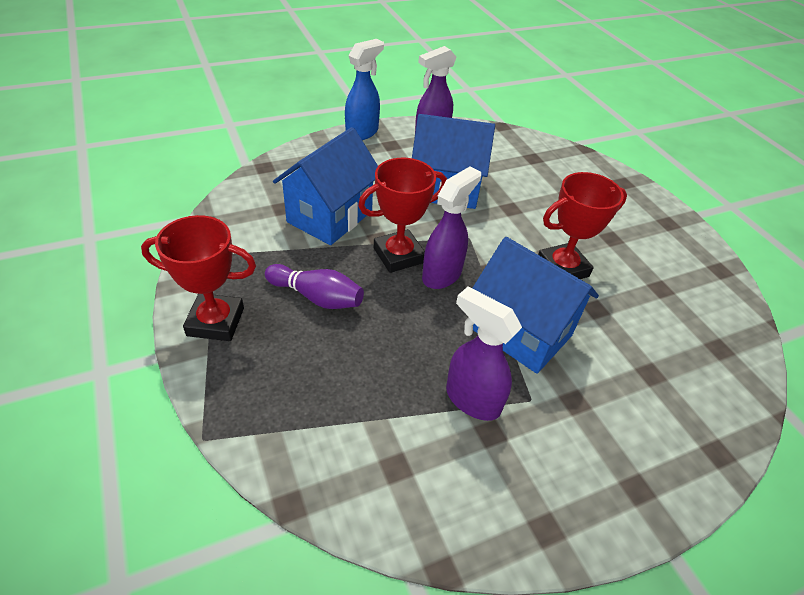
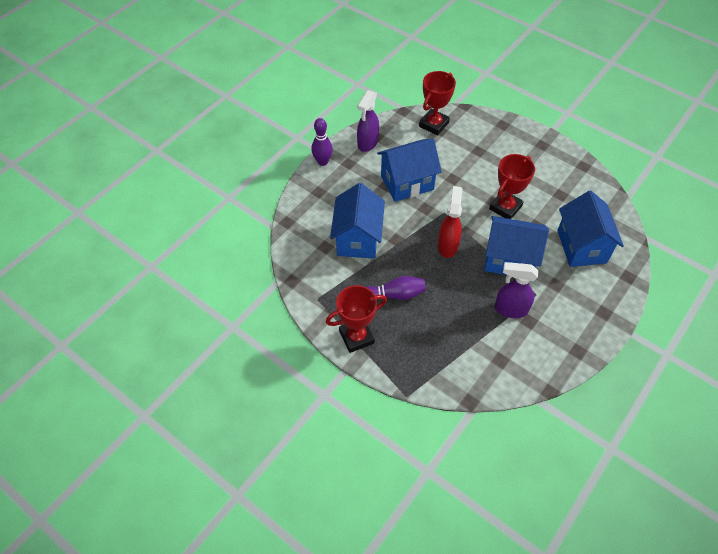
camera: 25 degrees left, 10 degrees up
(362, 132) = (322, 162): blue spray bottle -> purple bowling pin
(398, 255) = (416, 245): red trophy -> red trophy (433, 124)
(442, 274) = (448, 245): purple spray bottle -> red spray bottle
(655, 368) = (581, 246): none -> blue house

